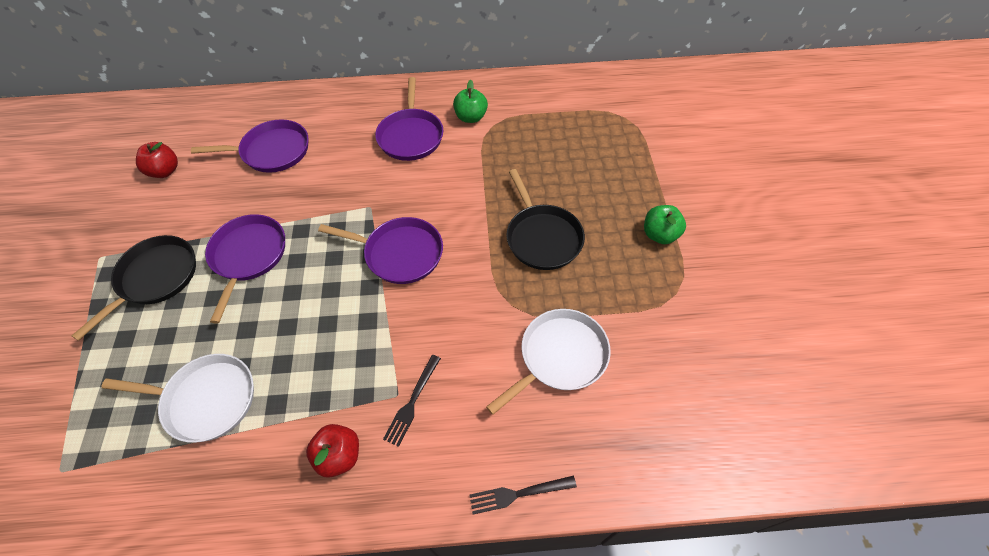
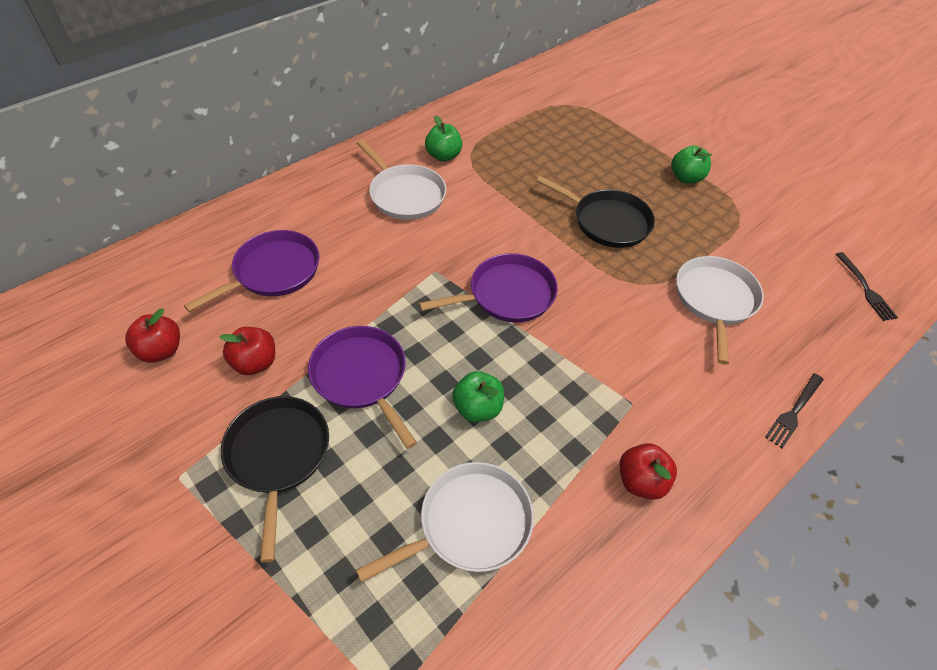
camera: 40 degrees left, 5 degrees down
(202, 209) = (255, 363): none -> red apple
(292, 325) = (477, 408): none -> green apple
(411, 136) = (405, 195): purple pan -> white pan
(412, 402) = (650, 401): black fork -> black fork (866, 289)

